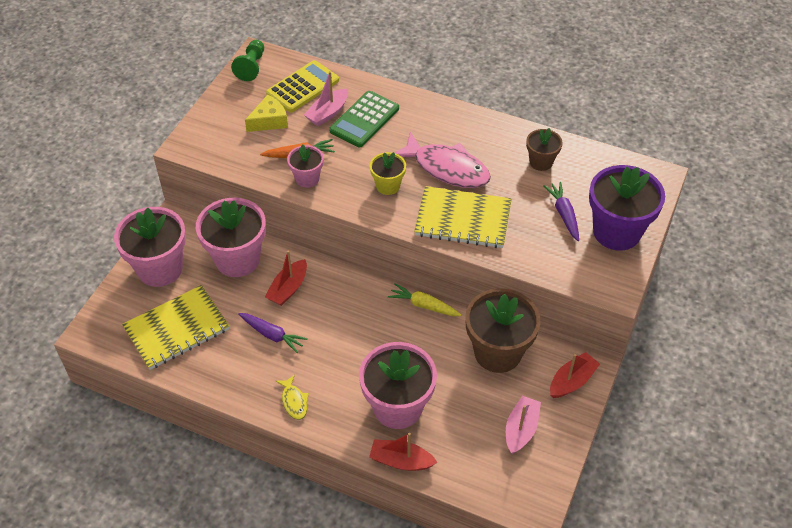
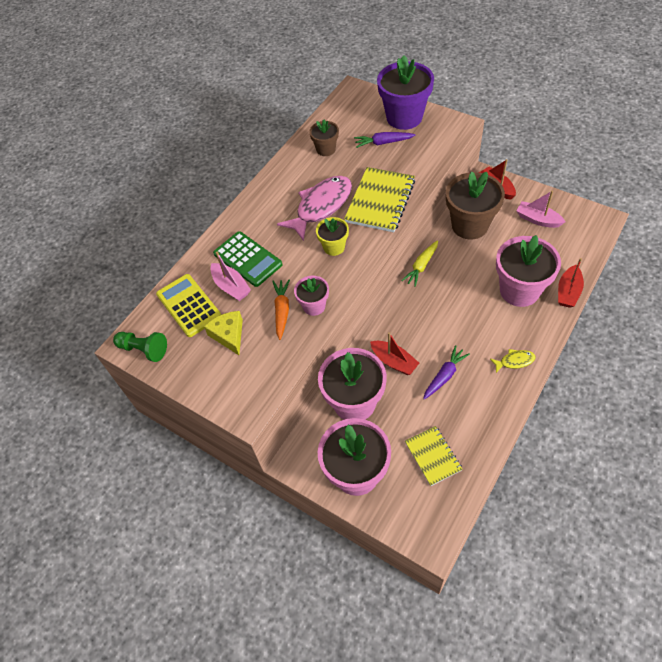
camera: 75 degrees left, 5 degrees up
(177, 329) = (433, 456): yellow notebook -> yellow notebook, size x0.61

